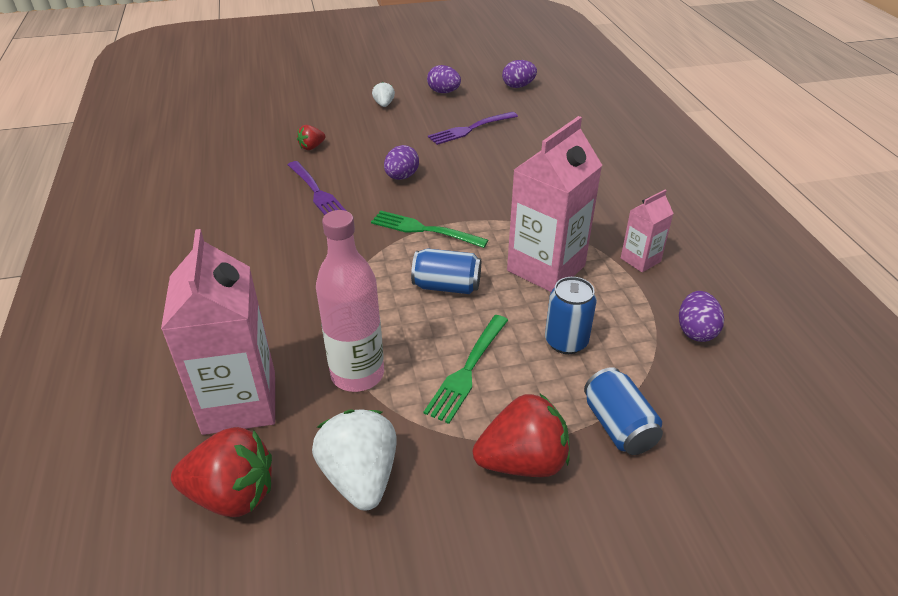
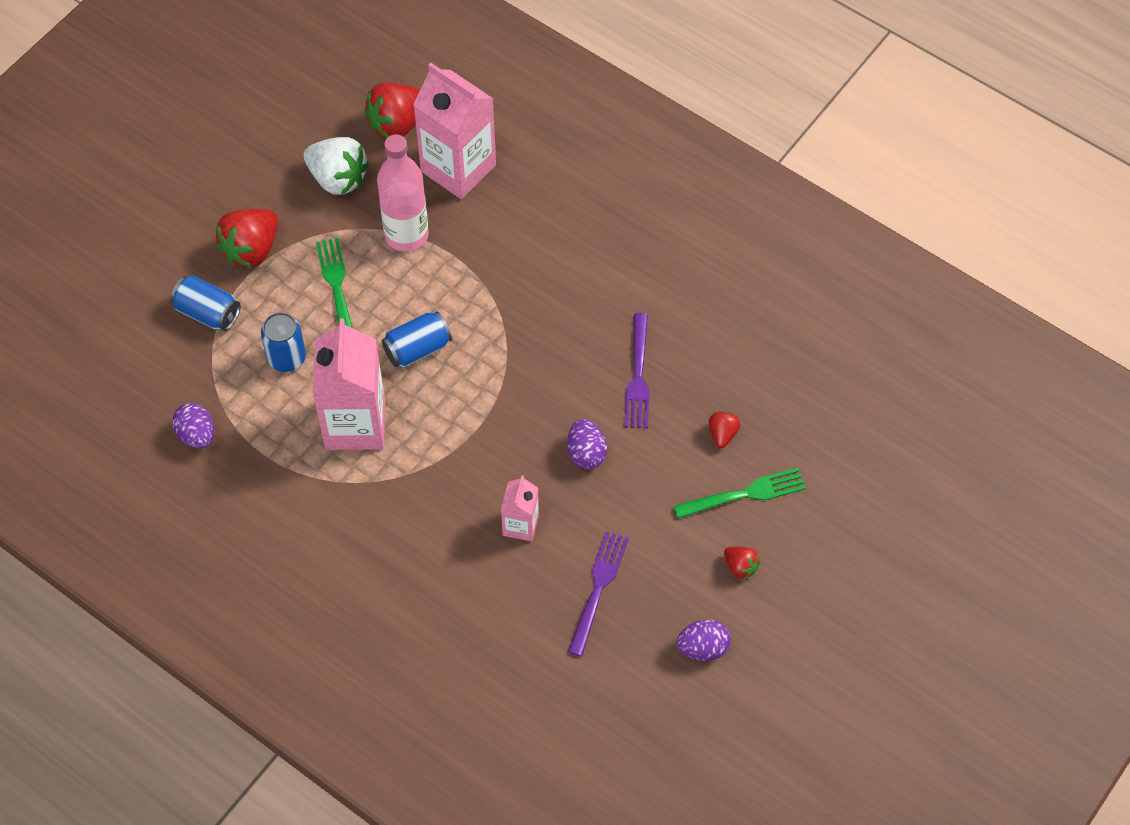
camera: 140 degrees right, 20 degrees up
(317, 192) = (638, 376): purple fork -> purple fork turned 105 degrees counterclockwise
(384, 104) = (740, 567): white strawberry -> red strawberry
(424, 230) = (494, 397): green fork -> green fork (745, 494)
(518, 86) = (629, 734): purple egg -> none
(640, 260) = (283, 490): pink carton -> pink carton (520, 525)

